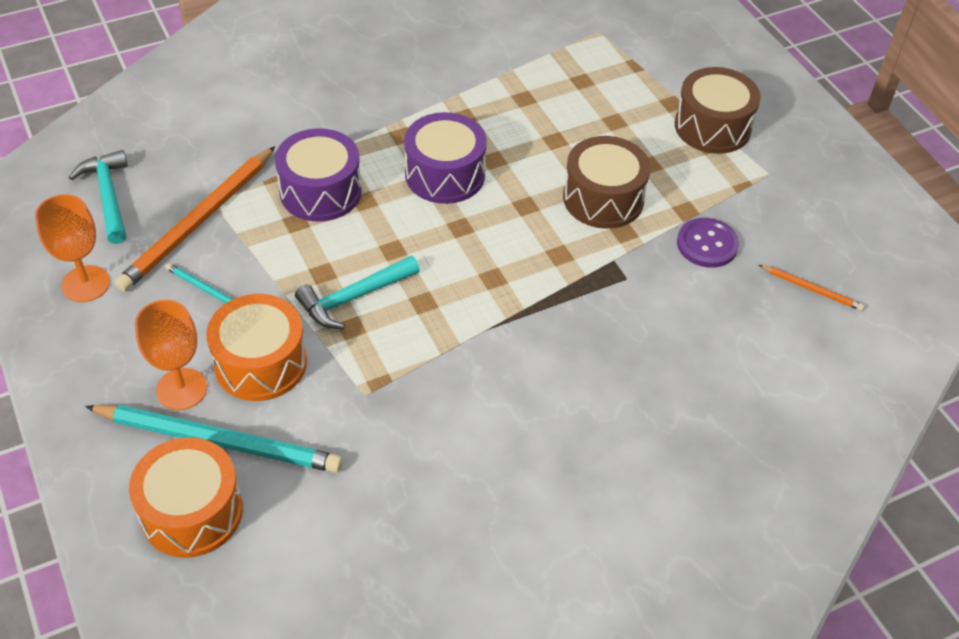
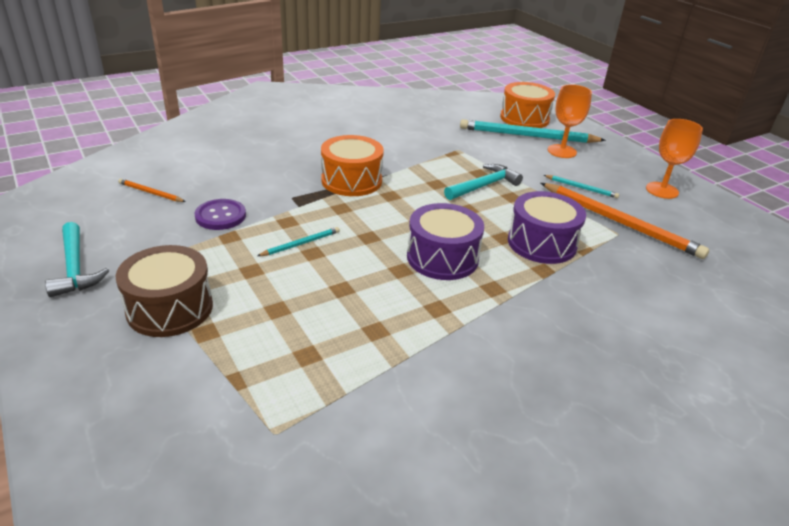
camera: 175 degrees right, 15 degrees down
(108, 196) = (702, 237): turquoise hammer -> turquoise hammer (75, 268)
(198, 222) = (620, 222): orange pencil -> orange pencil turned 105 degrees clockwise
(260, 363) = (525, 160): orange drum -> orange drum (351, 181)
(603, 198) = (301, 244): brown drum -> turquoise pencil

